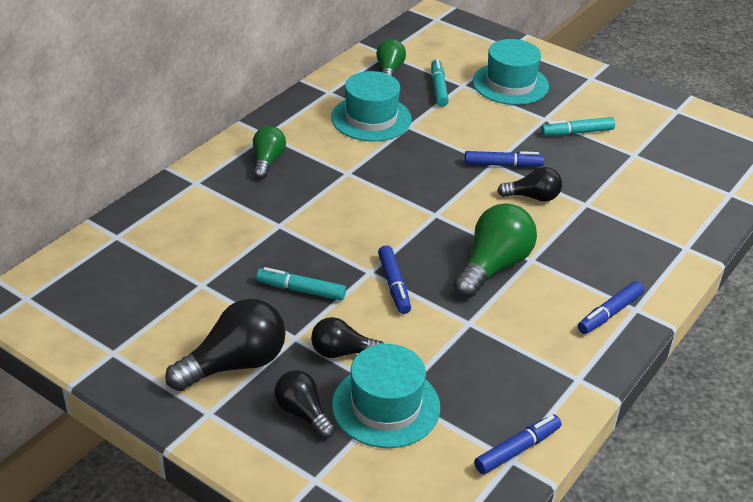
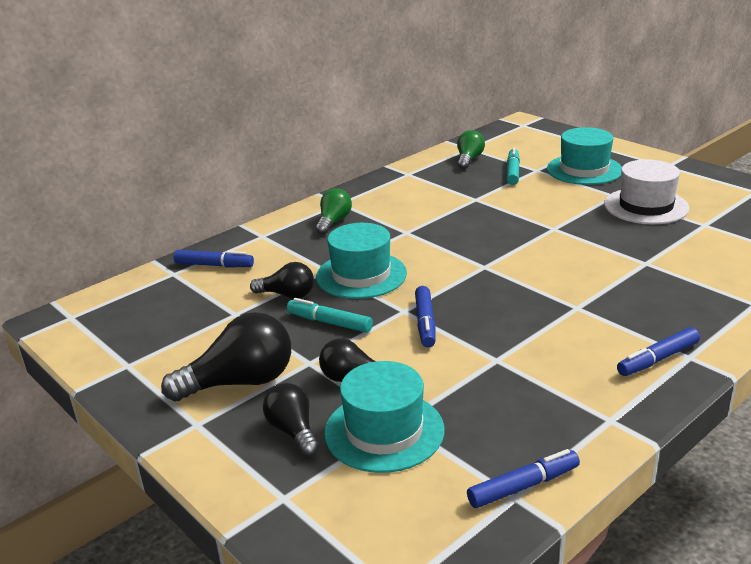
camera: 15 degrees right, 10 degrees down
(371, 118) = (441, 193): turquoise hat -> turquoise hat (361, 275)
(493, 266) = (534, 311): green light bulb -> none
(503, 165) = (563, 229): blue marker -> blue marker (214, 265)
(533, 197) = (589, 255): black light bulb -> black light bulb (287, 295)
(577, 132) = (646, 206): turquoise marker -> white hat

